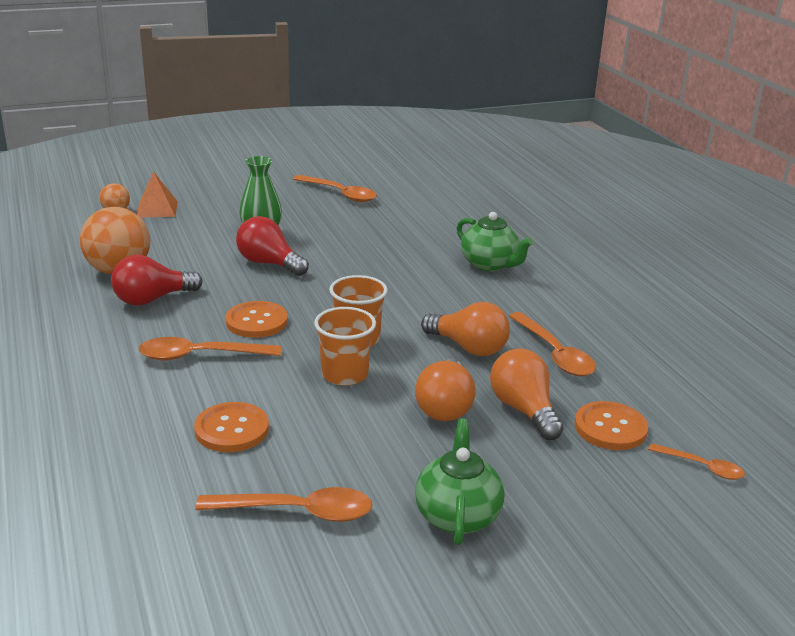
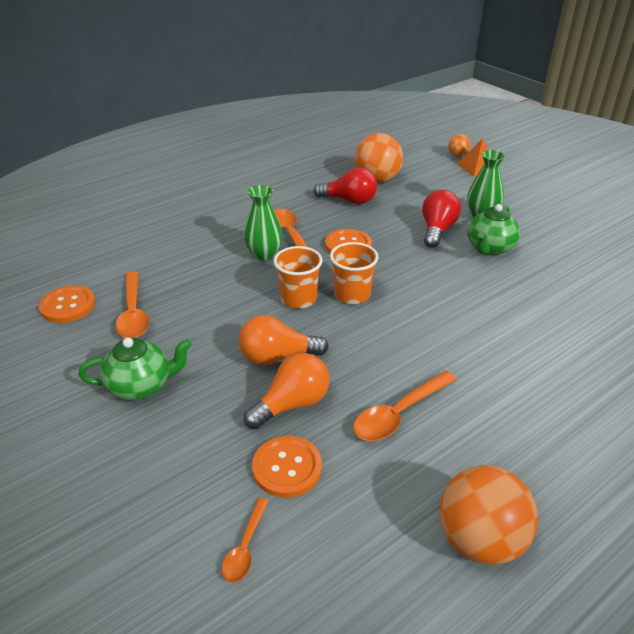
camera: 75 degrees right, 10 degrees up
(152, 299) = (349, 200): red light bulb -> red light bulb turned 150 degrees clockwise
(230, 383) = (264, 254): none -> green vase
(232, 429) = (212, 268): orange button -> orange button (68, 306)
(340, 194) = (598, 233): orange spoon -> none
(468, 347) = (376, 356): orange light bulb -> none
(490, 265) = (544, 346): green teapot -> green teapot (489, 248)
(697, 351) = (480, 539): none -> orange ball

